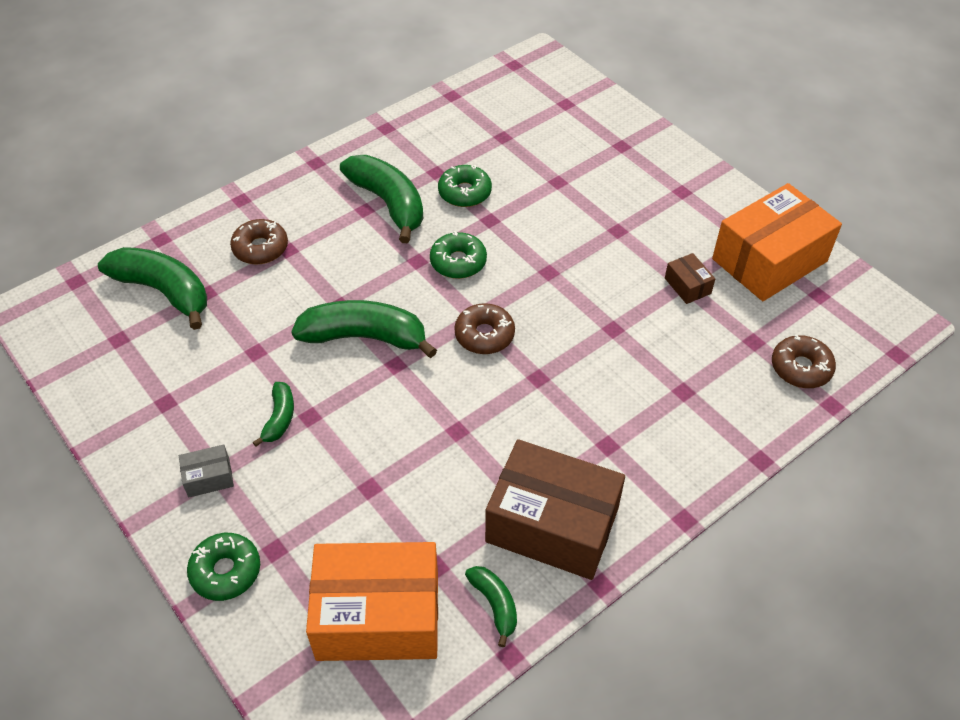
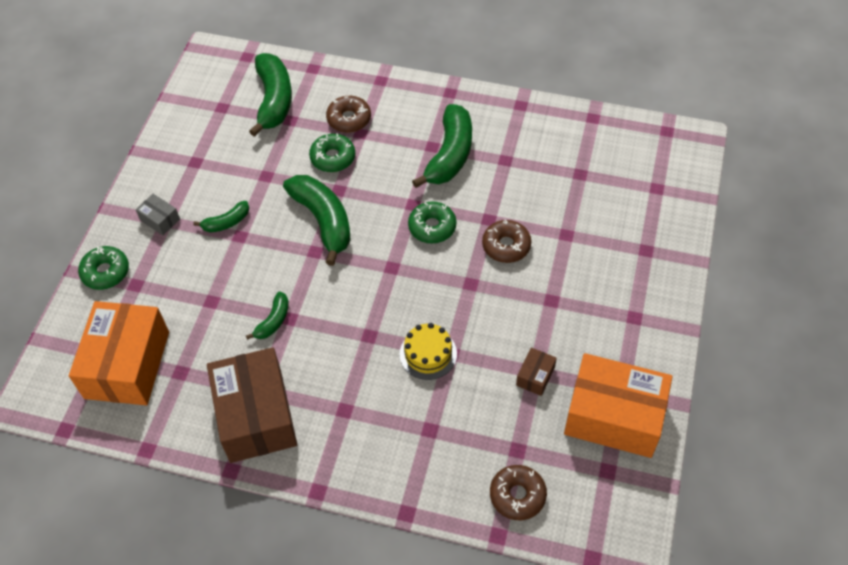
camera: 55 degrees right, 5 degrees up
(378, 616) = (127, 364): orange box -> orange box turned 45 degrees clockwise
(464, 192) = (501, 188): green donut -> green donut (333, 158)
(484, 335) = (380, 283): brown donut -> brown donut (506, 246)
(495, 604) = (175, 420): green banana -> green banana (273, 321)
(599, 345) = (428, 354): none -> yellow cake

